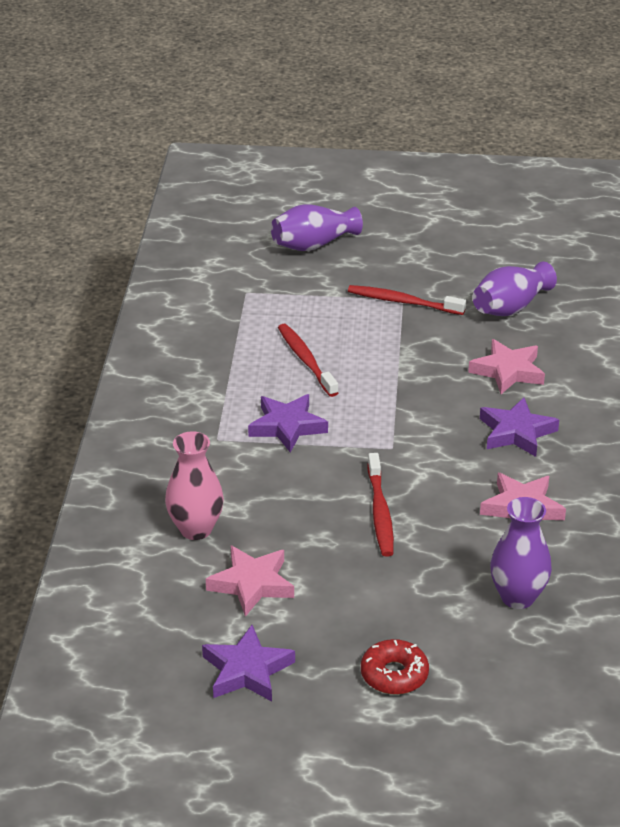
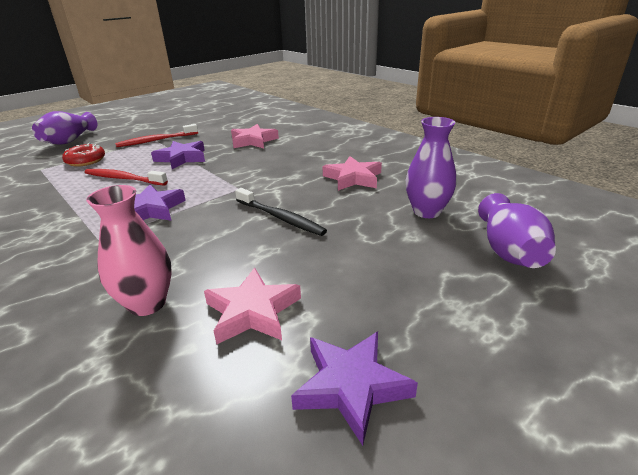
camera: 45 degrees left, 5 degrees down
(380, 512) = (280, 218): red toothbrush -> black toothbrush
(394, 675) = (452, 298): red donut -> red donut (86, 161)
(510, 307) = (218, 125): purple vase -> purple vase (509, 251)
(516, 432) = (296, 156): purple star -> purple star (182, 158)

